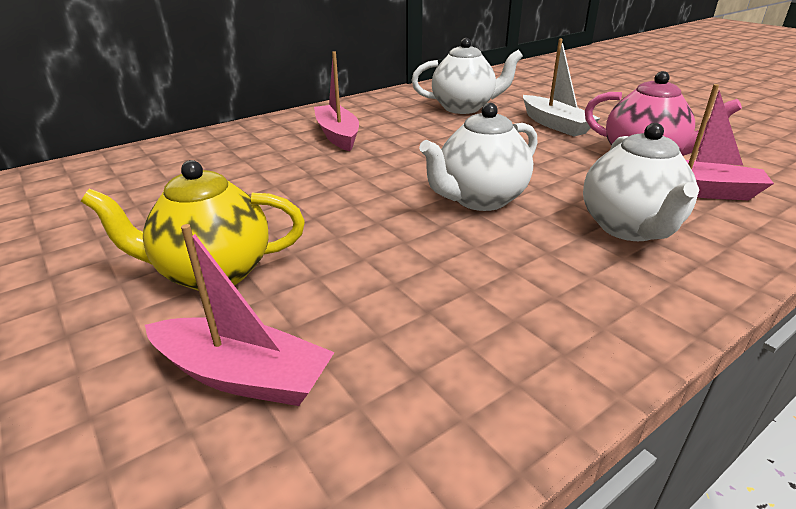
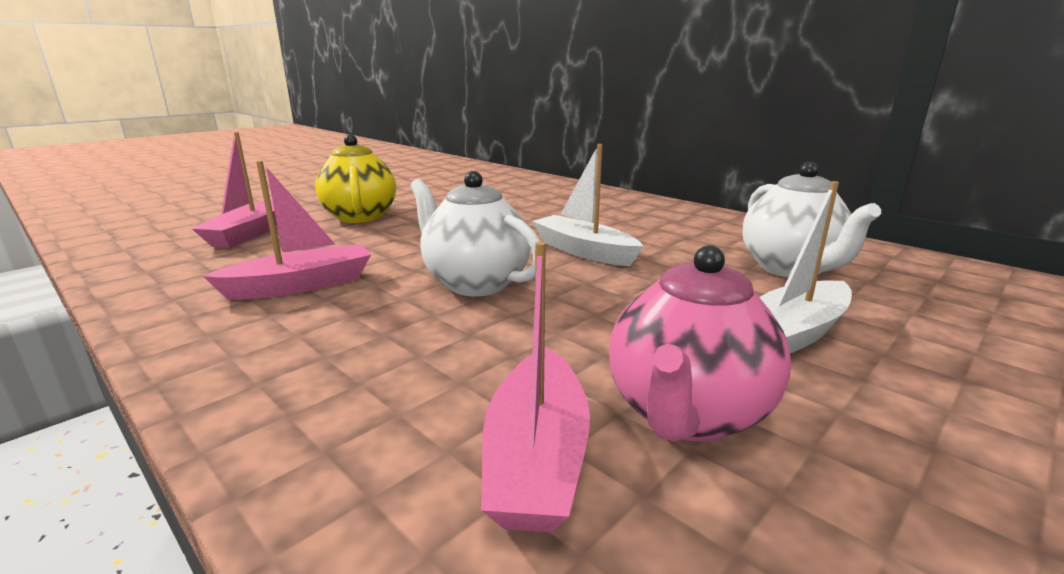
camera: 80 degrees right, 10 degrees down
(337, 135) = (620, 220): pink boat -> pink boat (301, 285)
(413, 156) = (584, 251): none -> white boat
(629, 228) = (396, 368): white teapot -> none

